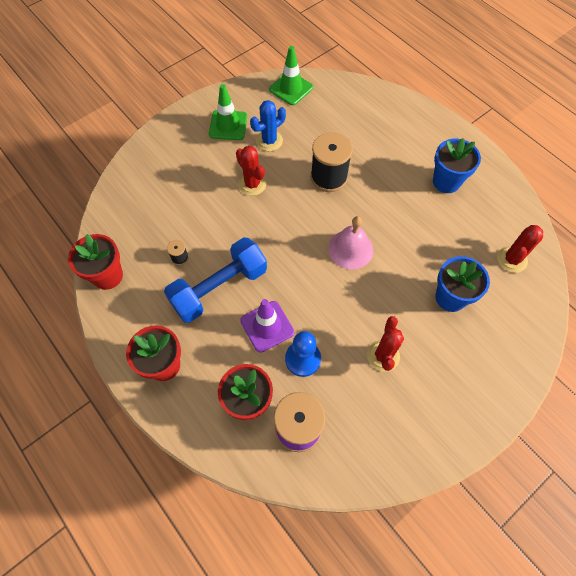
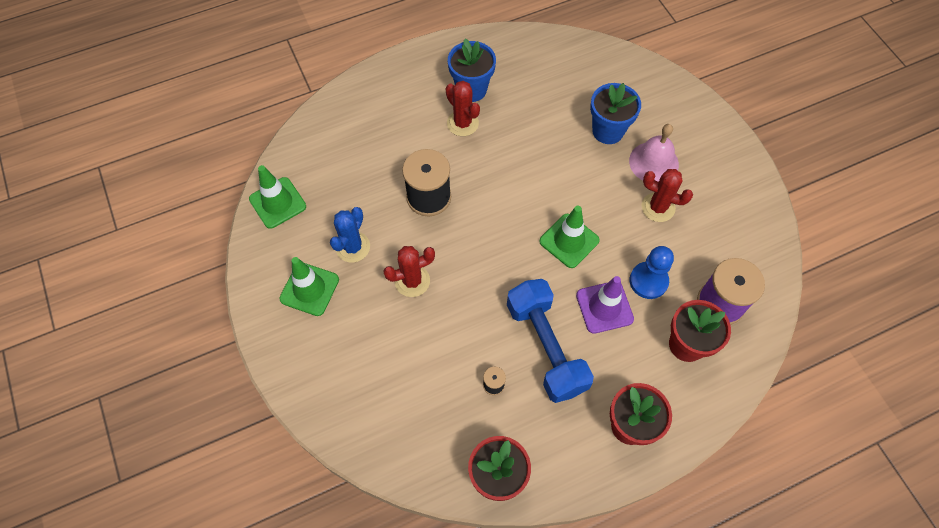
camera: 75 degrees left, 0 degrees up
(269, 141) = (353, 247): blue cactus -> blue cactus turned 45 degrees clockwise
(322, 286) = (569, 241): none -> green traffic cone
(350, 249) = (530, 202): pink bell -> pink bell (653, 162)
(511, 259) = (578, 67): red cactus -> red cactus (462, 123)

